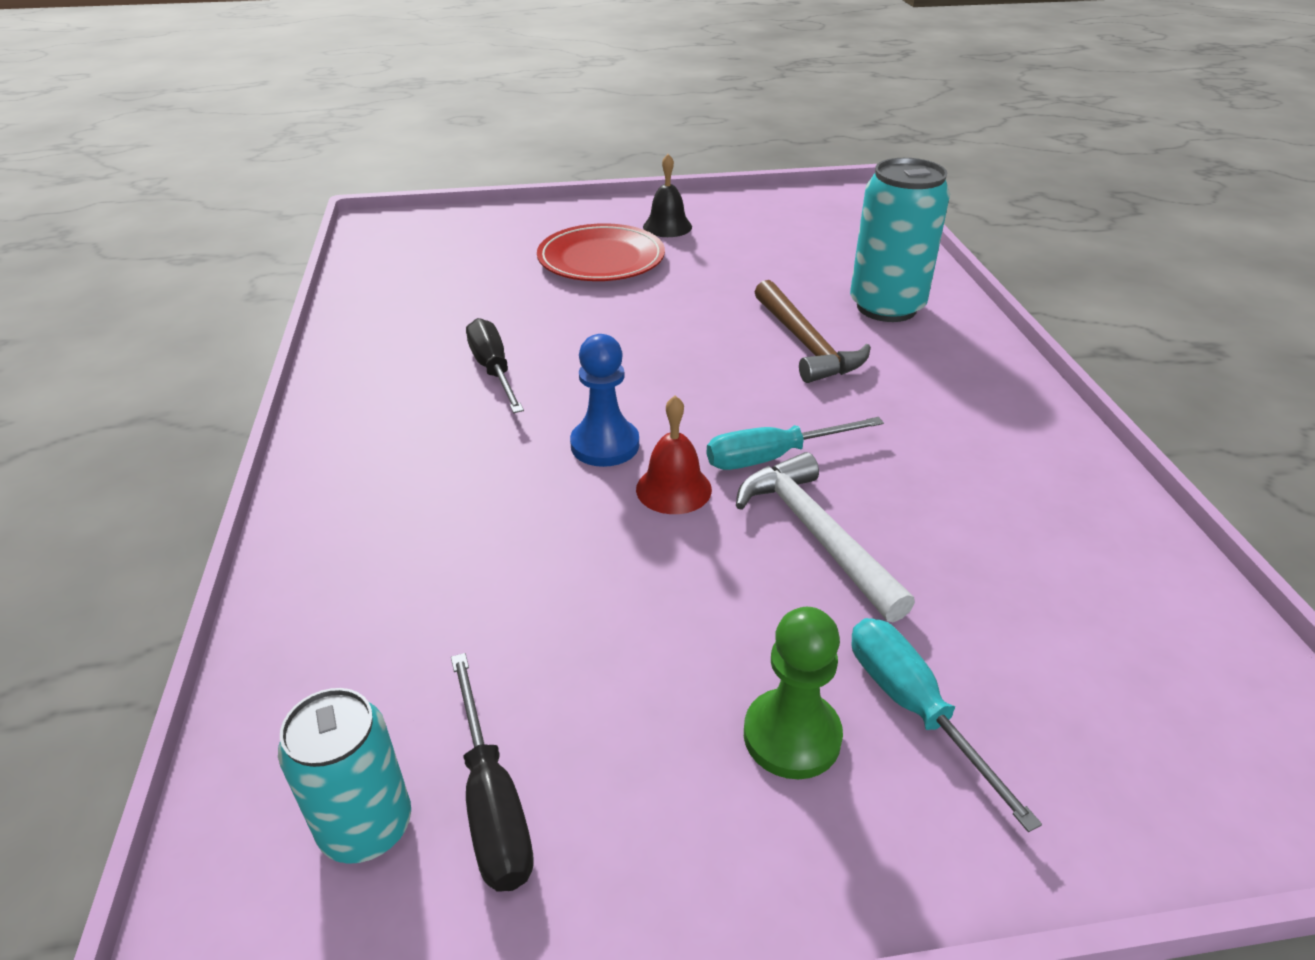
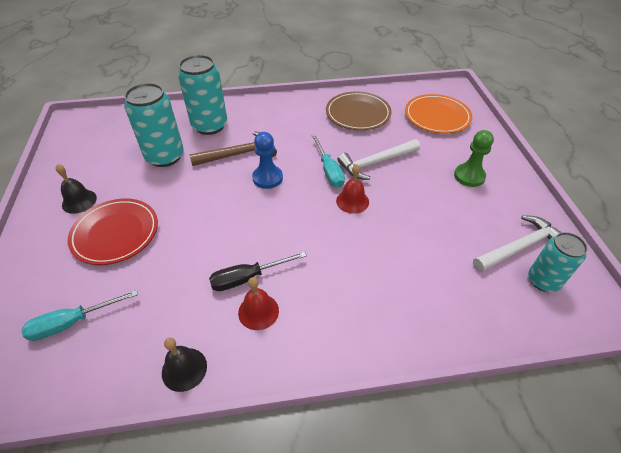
camera: 90 degrees left, 10 degrees up
(357, 332) = (184, 369): none -> black bell
(426, 383) = (258, 311): none -> red bell
(492, 802) = (520, 247): black screwdriver -> white hammer
(605, 445) = (321, 225): blue pawn -> blue pawn (267, 178)
(781, 275) = (165, 156): none -> turquoise can
(913, 708) = (450, 150): turquoise screwdriver -> turquoise screwdriver (72, 322)
(1028, 513) = (358, 114): none -> brown plate
(1102, 701) = (437, 117): none -> orange plate

